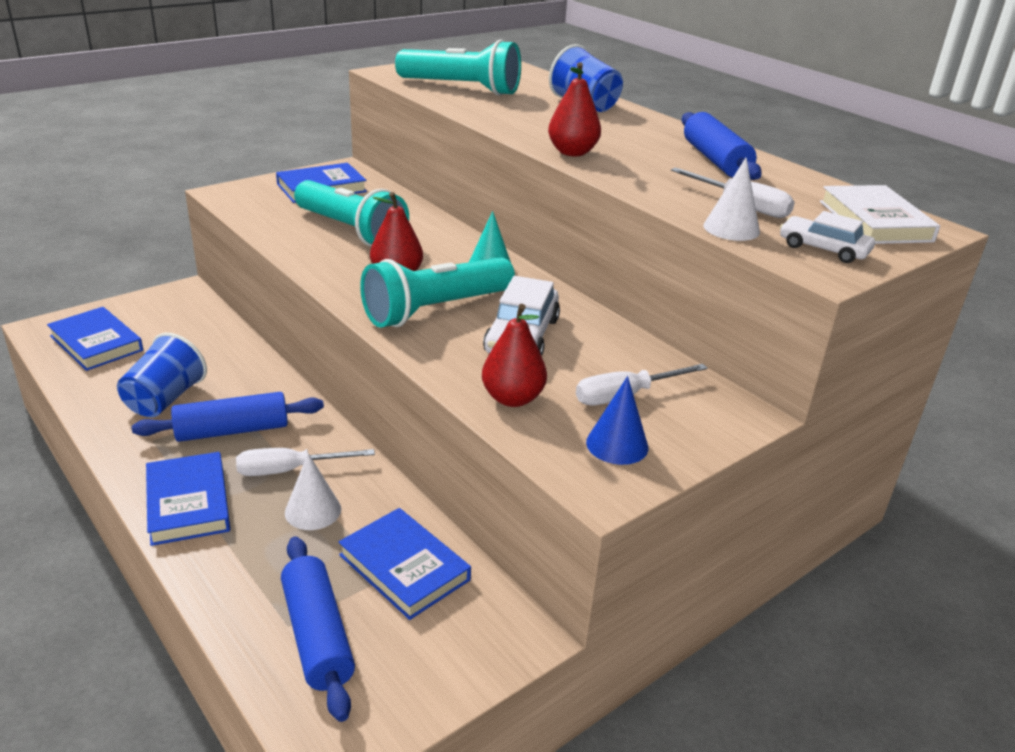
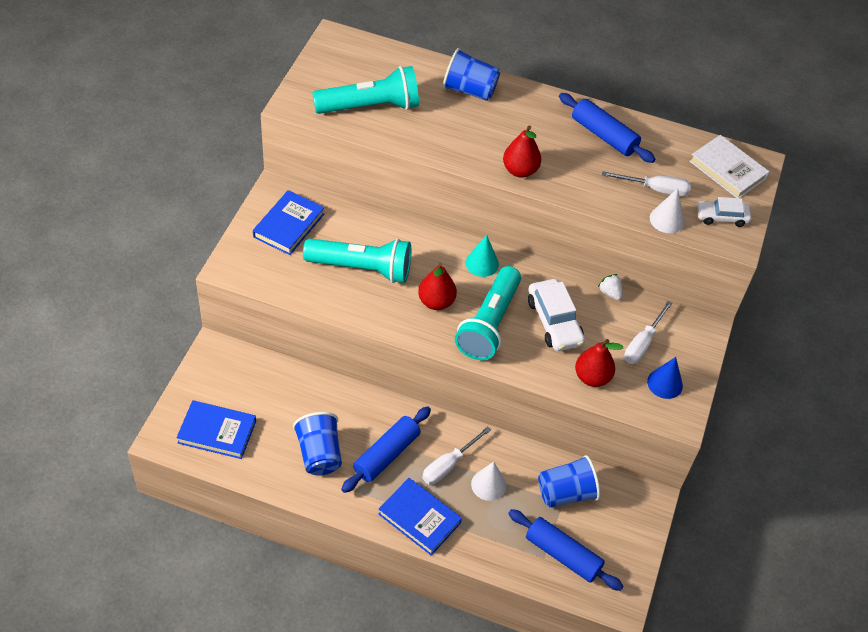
camera: 35 degrees left, 20 degrees up
(404, 567) = (566, 493): blue book -> blue cup
(628, 339) = (610, 293): none -> white strawberry

